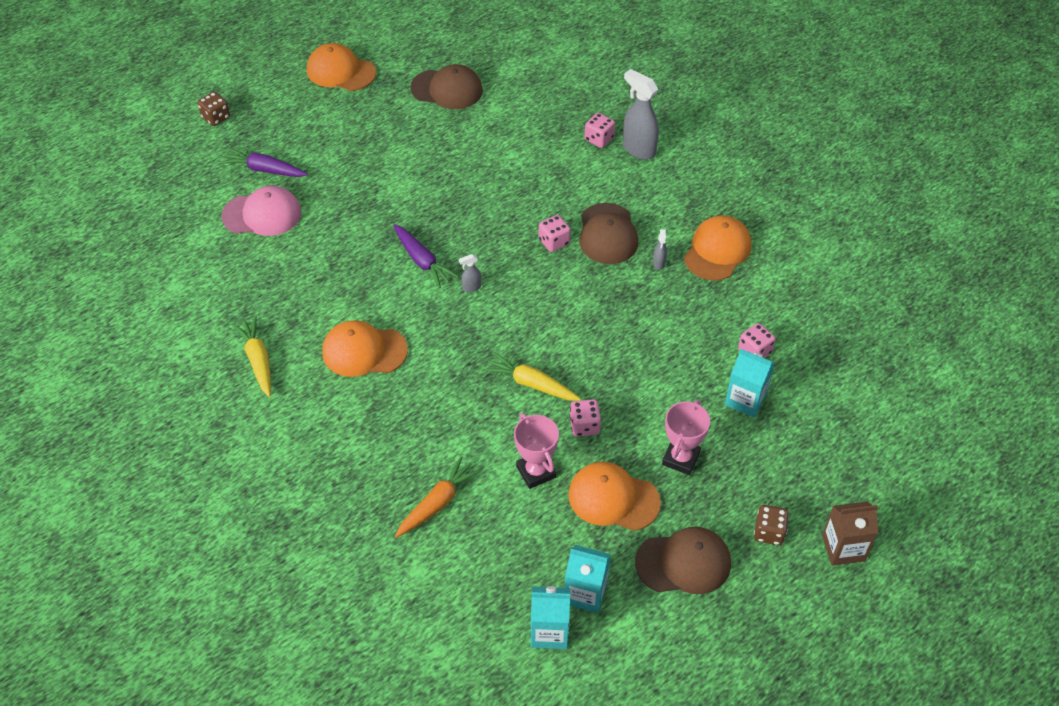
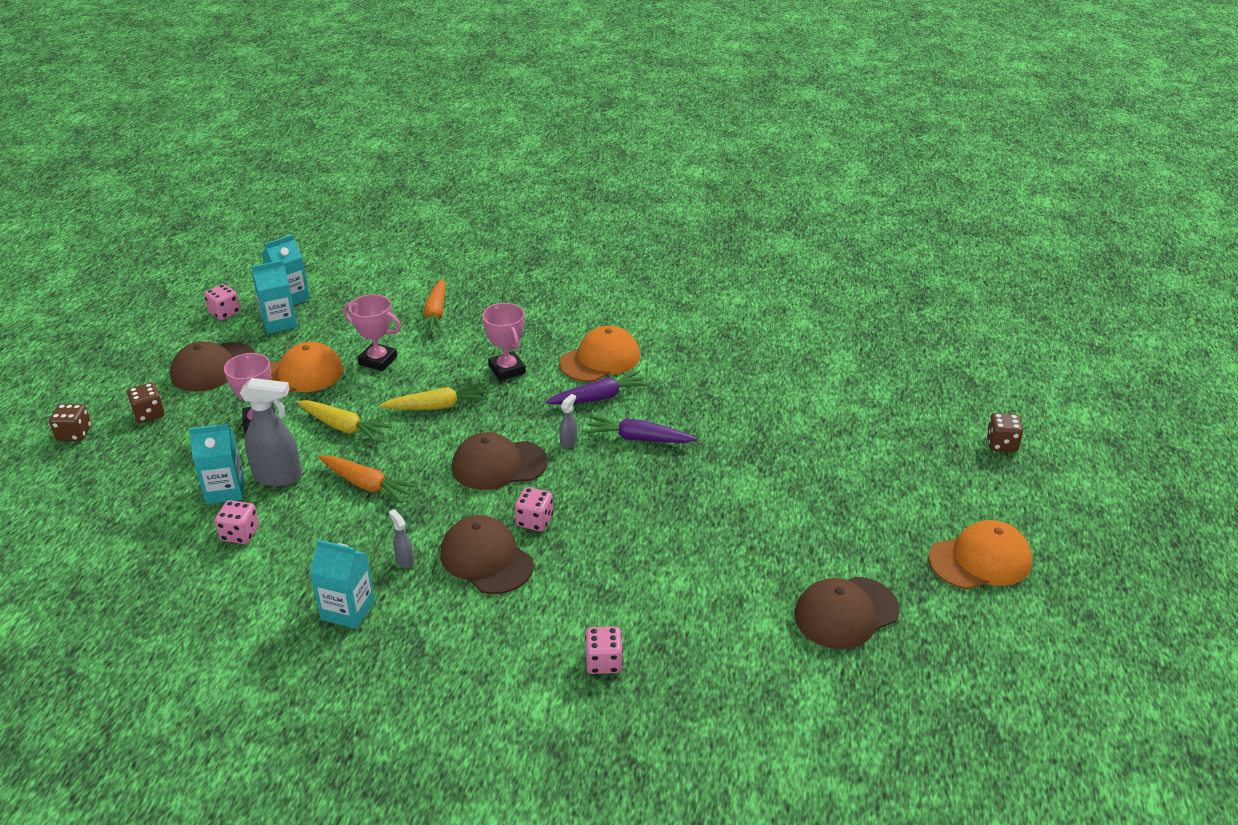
camera: 140 degrees right, 15 degrees down
(258, 360) = (670, 317): yellow carrot -> yellow carrot (343, 427)
(262, 214) = (824, 397): pink cap -> none
(264, 170) = (882, 428): purple carrot -> purple carrot (599, 397)
(444, 388) = (507, 369): none -> pink trophy
(536, 299) = (499, 465): none -> brown cap
(584, 426) = (364, 403): pink dice -> pink dice (224, 313)
(638, 149) = (543, 678): grey spray bottle -> grey spray bottle (278, 477)
(640, 340) = (366, 485): none -> orange carrot
(717, 251) = (348, 610): orange cap -> turquoise carton
(843, 548) = (74, 434): brown carton -> brown dice

